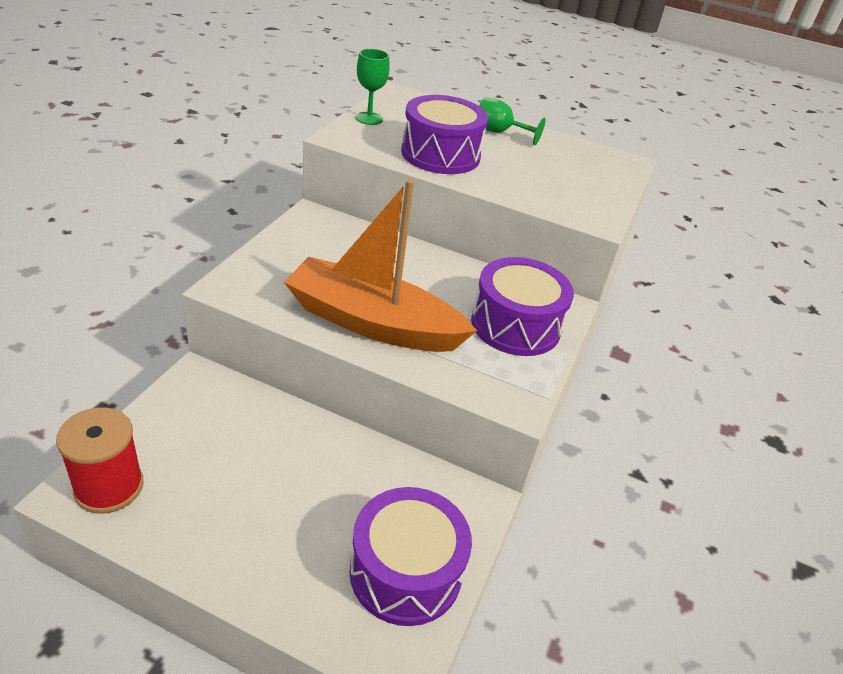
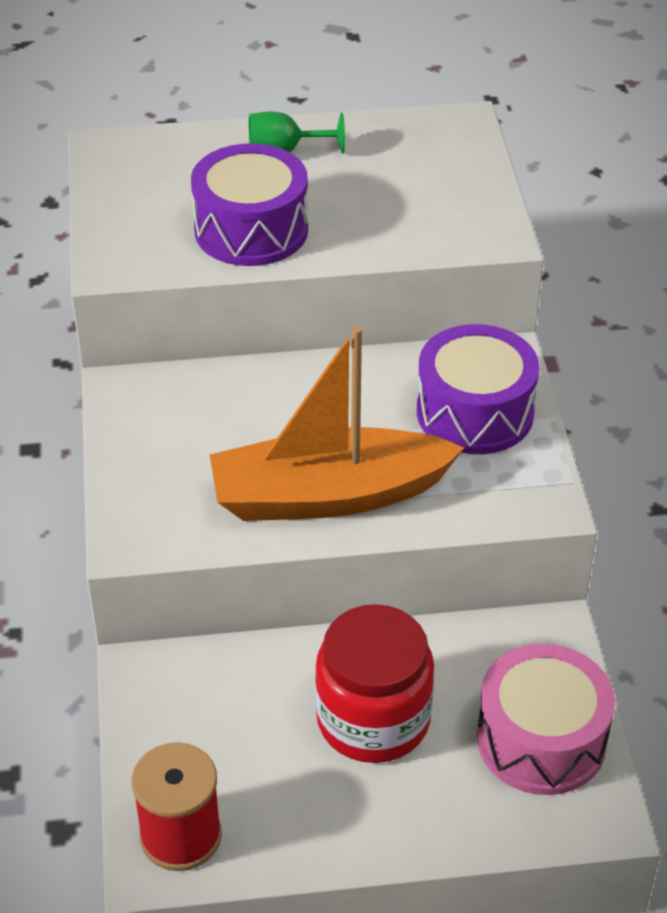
camera: 25 degrees left, 5 degrees up
(303, 487) = (373, 719): none -> red jar
(369, 118) = (113, 214): green goblet -> none
(405, 572) = (541, 740): purple drum -> pink drum

